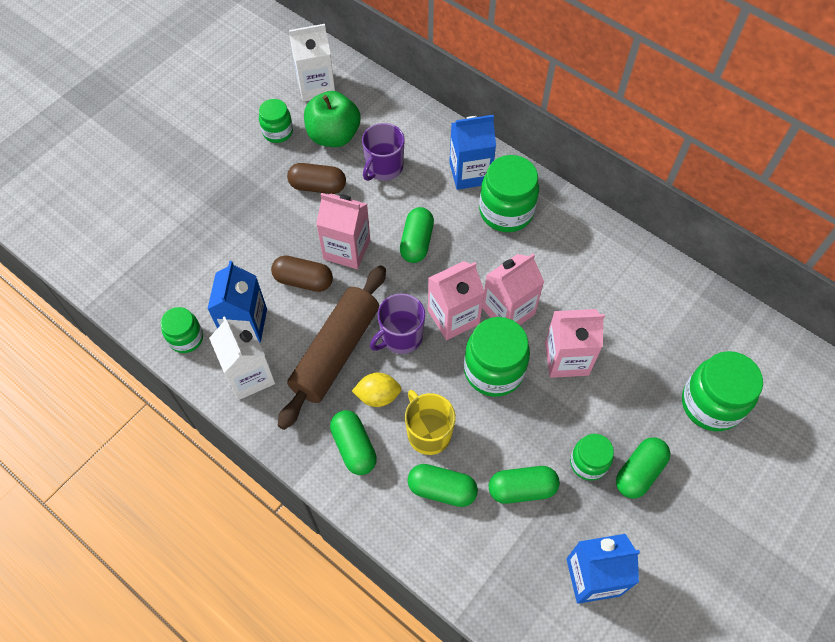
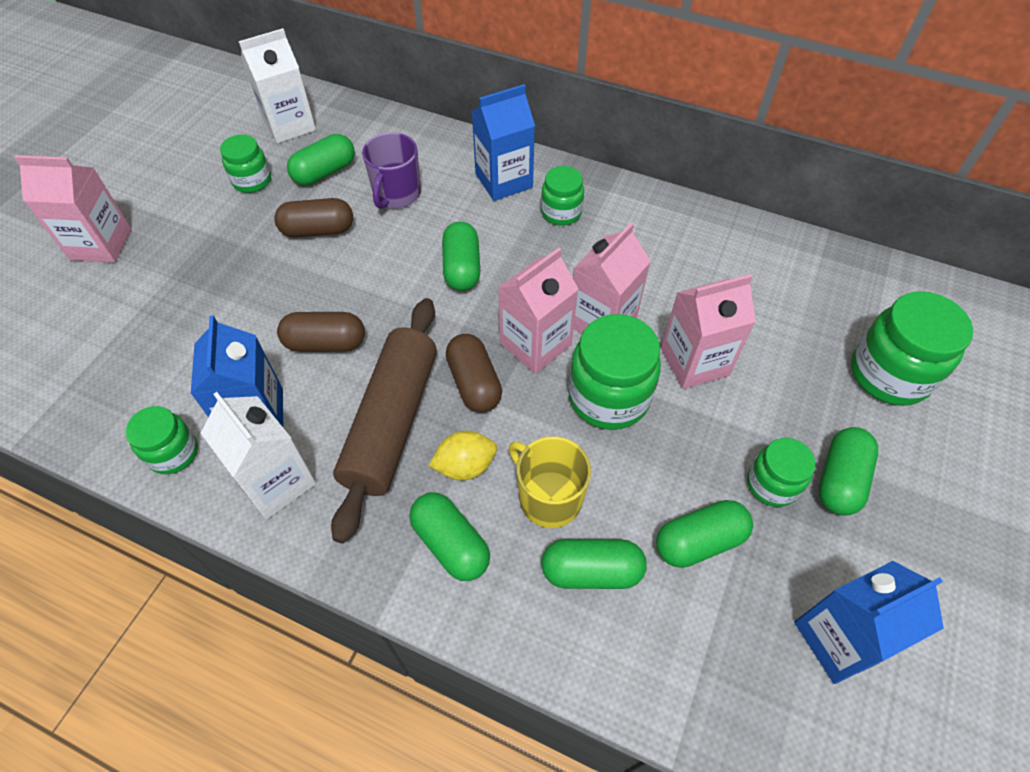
camera: 15 degrees left, 5 degrees down
(333, 136) = (324, 172): green apple -> green capsule
(346, 249) = (374, 294): pink carton -> pink carton (101, 244)
(400, 336) = (474, 383): purple mug -> brown capsule
(506, 211) = (561, 213): green jar -> green jar, size x0.59

